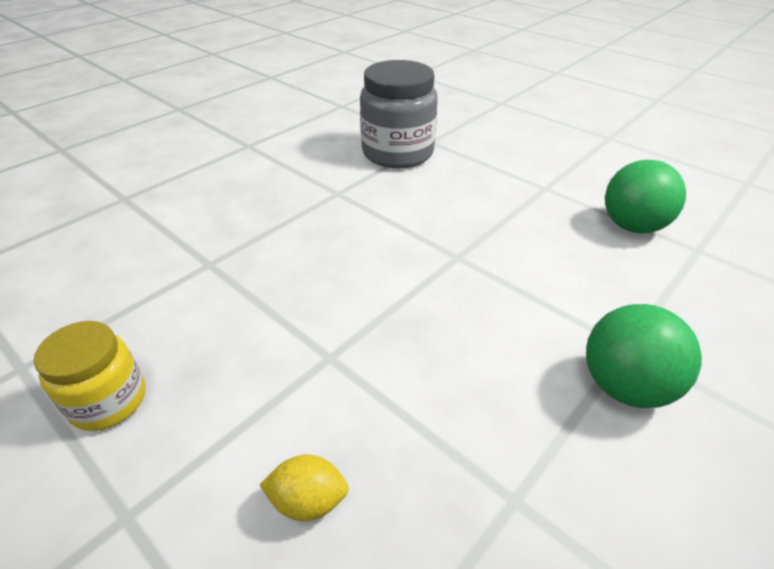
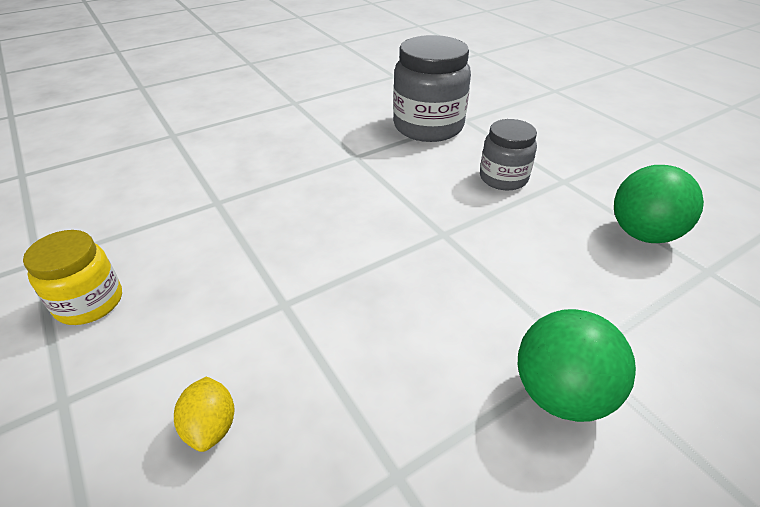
camera: 15 degrees right, 0 degrees up
(308, 500) = (211, 426): yellow lemon -> yellow lemon turned 60 degrees clockwise
(490, 193) = (503, 178): none -> grey jar

